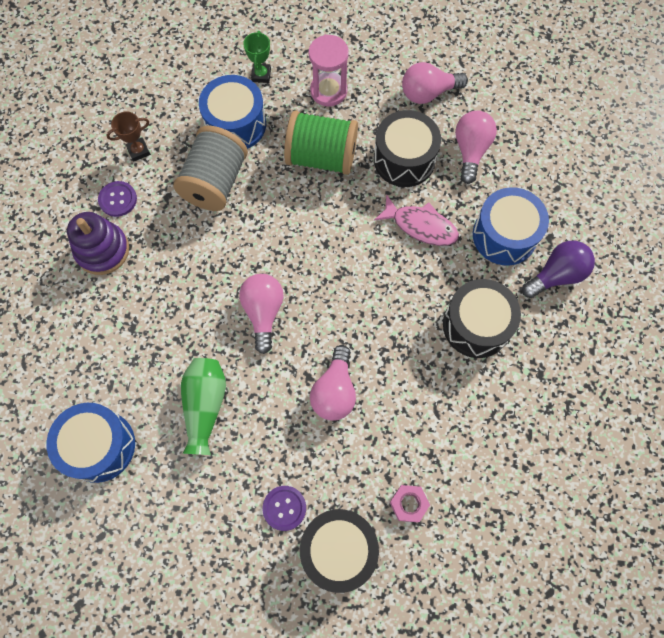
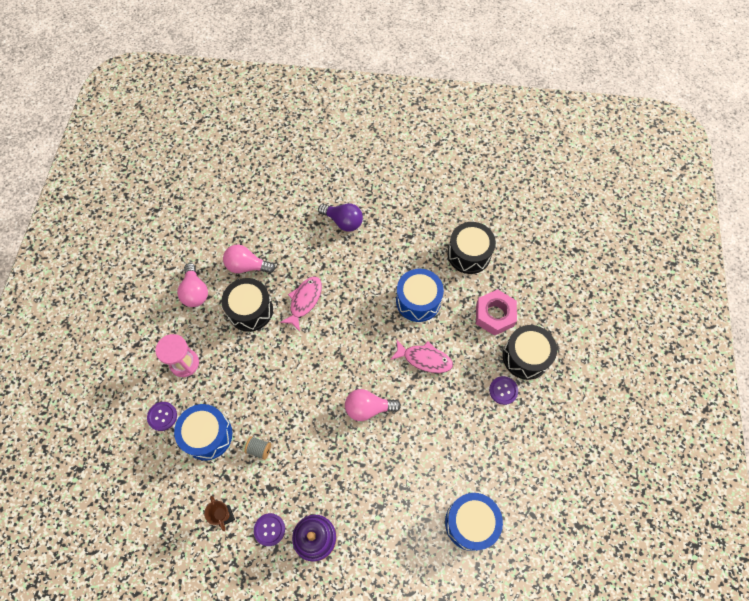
camera: 90 degrees left, 5 degrees down
(205, 406) = (438, 447): green vase -> none
(215, 182) = (259, 449): grey spool -> grey spool, size x0.42
(261, 75) = (162, 416): green trophy -> purple button
(321, 157) = (243, 368): green spool -> none
(334, 391) = (424, 359): pink light bulb -> pink fish
(408, 504) = (494, 315): pink nut -> pink nut, size x1.79
(476, 325) = (377, 270): black drum -> black drum (469, 254)
(504, 235) = (314, 249): blue drum -> blue drum (418, 301)
(556, 275) = (343, 221): purple light bulb -> purple light bulb turned 150 degrees clockwise

